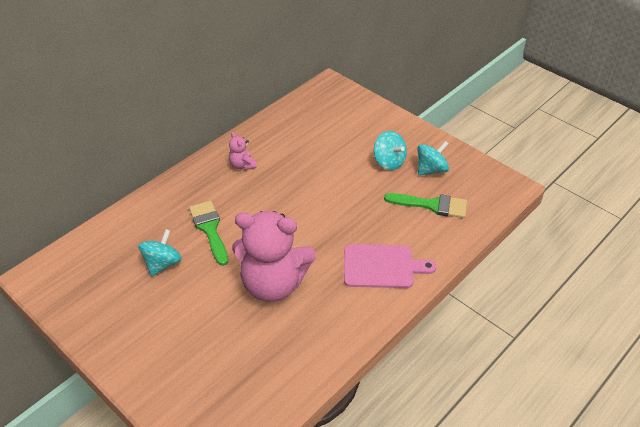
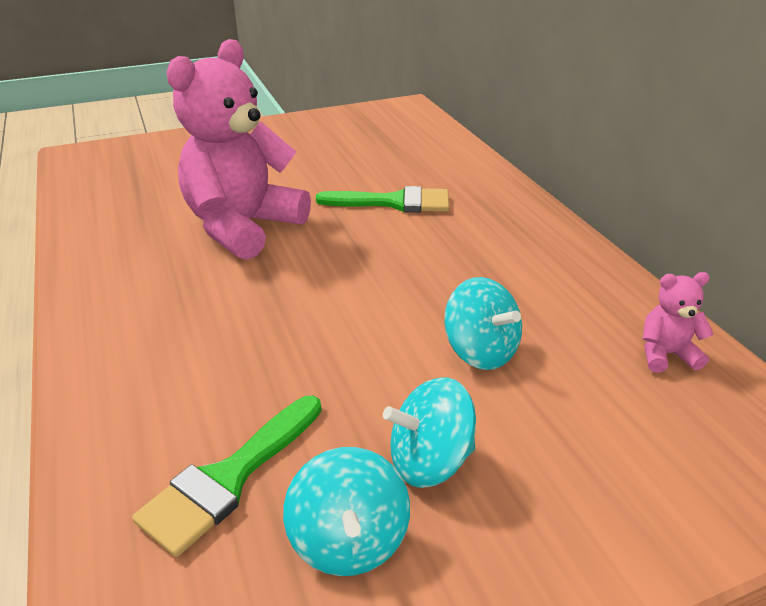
camera: 115 degrees right, 10 degrees down
(162, 263) = (359, 164): turquoise spinning top -> turquoise spinning top (480, 351)
(242, 165) = (527, 256): pink teddy bear -> pink teddy bear (666, 354)
(382, 266) = (157, 335): pink cutting board -> none

